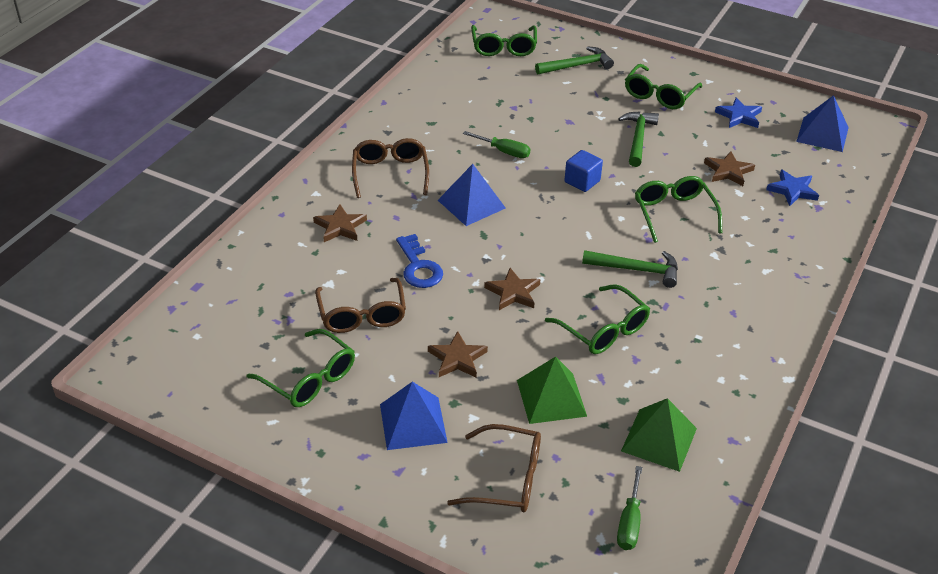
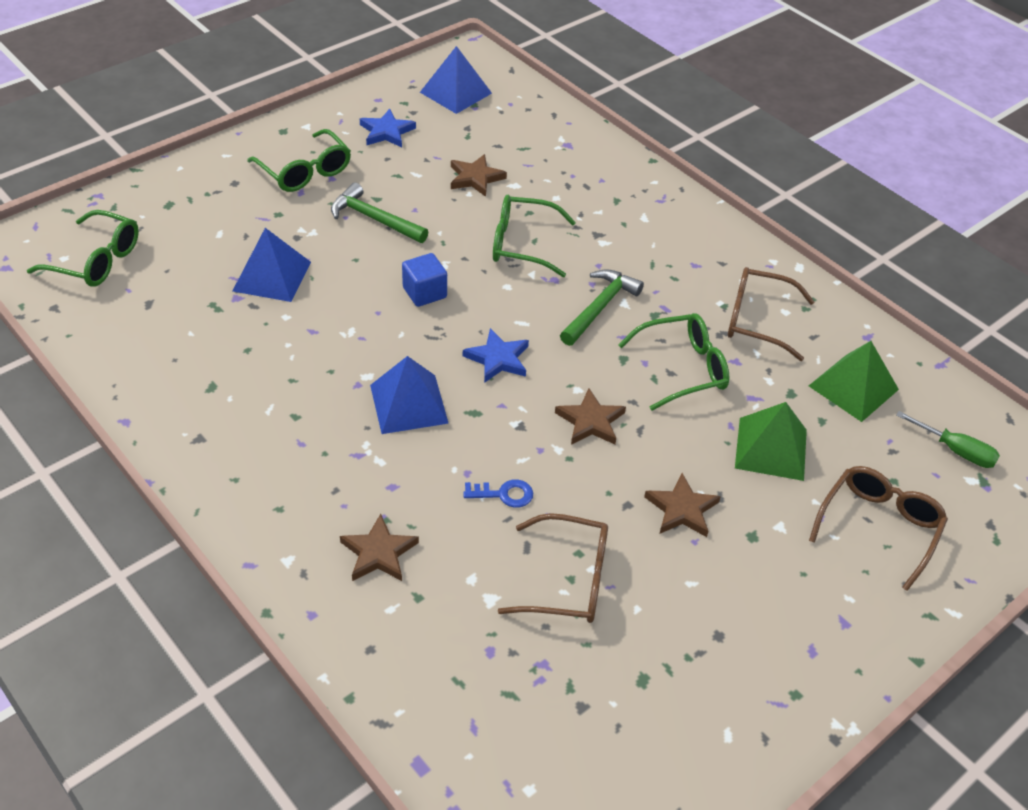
camera: 70 degrees left, 5 degrees up
(309, 379) = (665, 671): green glasses -> none
(390, 173) = (294, 464): brown glasses -> brown glasses (756, 320)
(413, 423) = (773, 585): blue pyramid -> blue pyramid (272, 276)
(419, 267) = (504, 494): blue key -> blue key, size x0.65
(503, 151) = (322, 338): green screwdriver -> none
(577, 66) = (193, 212): green hammer -> none
(792, 190) = (532, 149): blue star -> blue star (498, 359)

